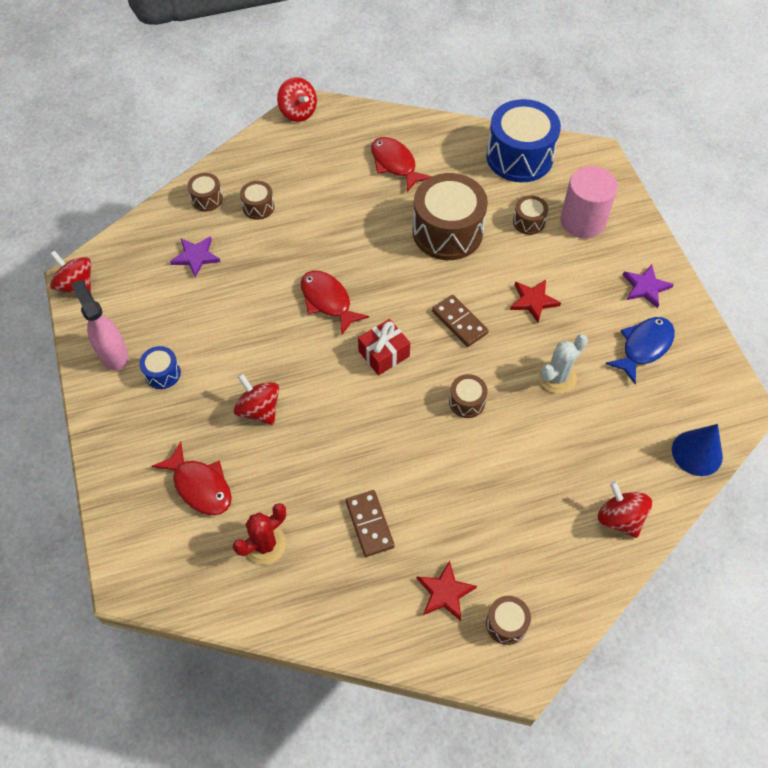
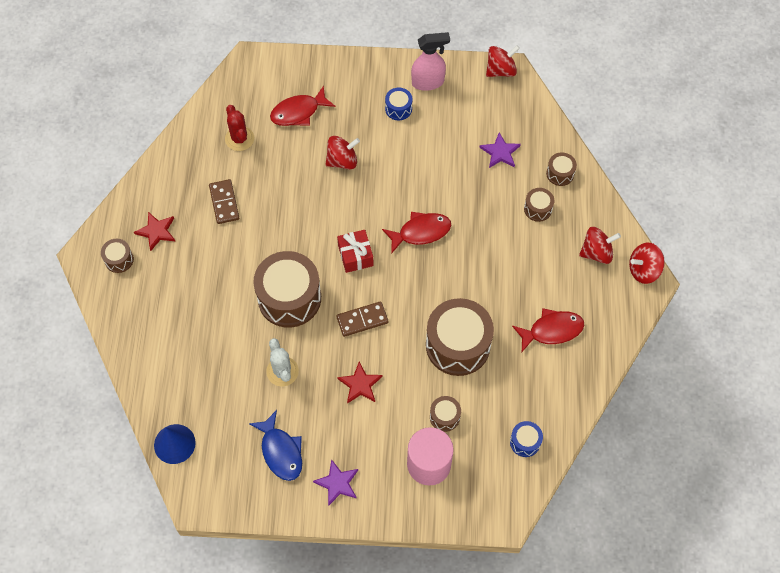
camera: 110 degrees right, 5 degrees up
(369, 524) = (224, 203): brown domino -> brown domino turned 75 degrees clockwise
(467, 402) = (289, 298): brown drum -> brown drum, size x2.18
(519, 157) = (525, 442): blue drum -> blue drum, size x0.46
(619, 518) = (152, 363): red spinning top -> red spinning top (596, 252)

